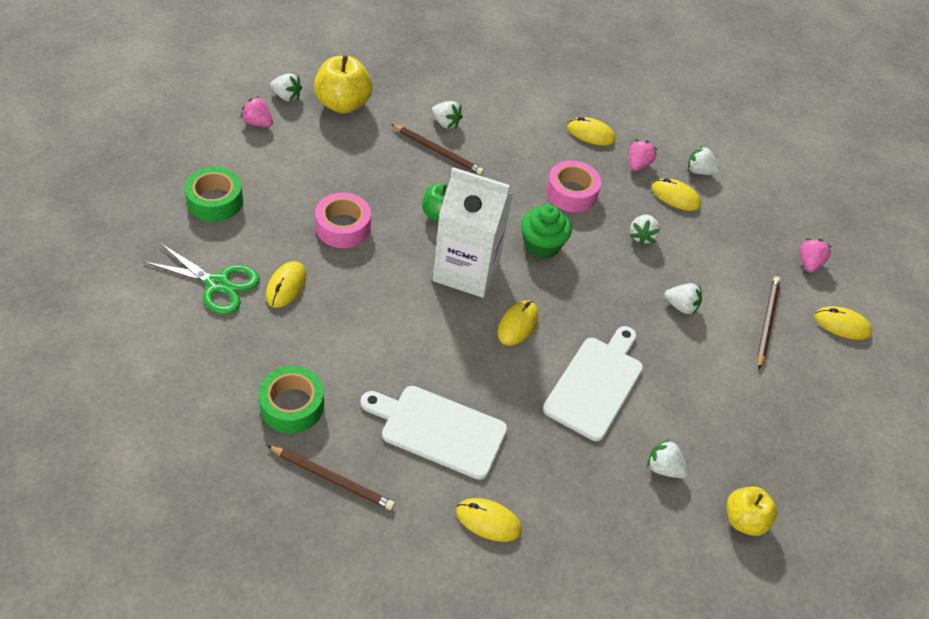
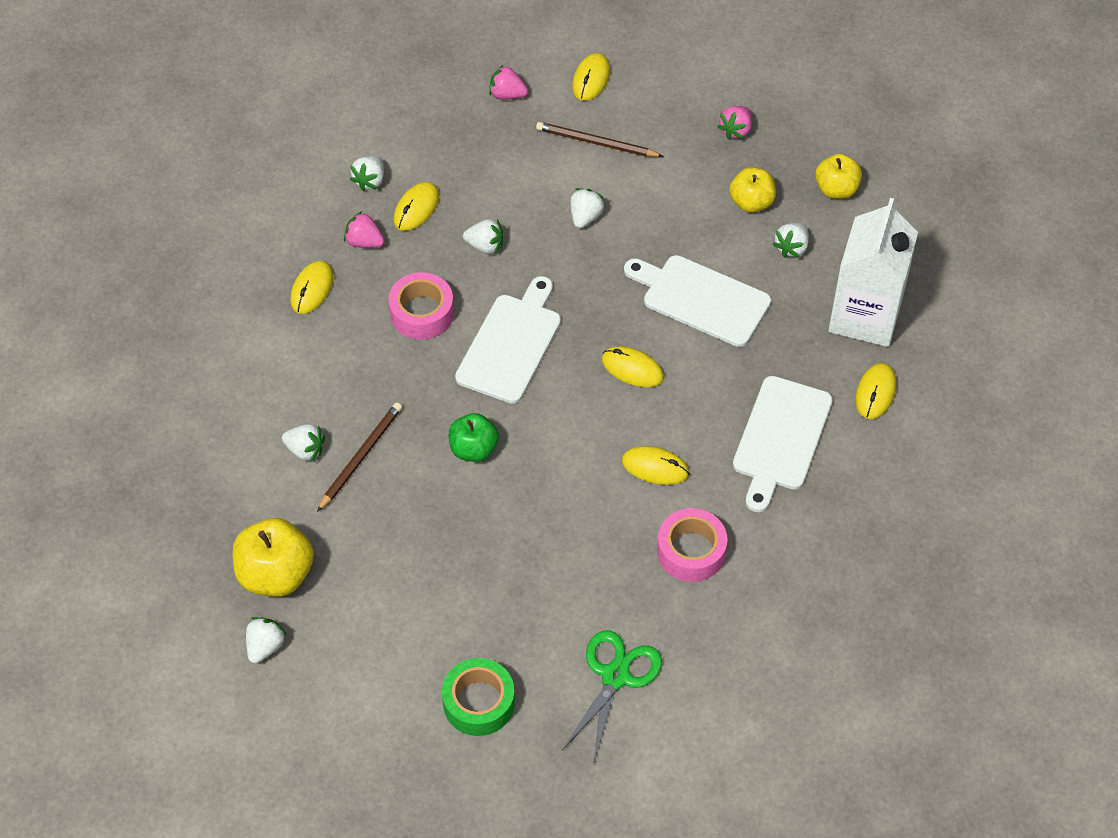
camera: 85 degrees left, 5 degrees up
(258, 123) = (323, 674): pink strawberry -> pink strawberry (736, 130)
(286, 286) = (608, 603): yellow mouse -> yellow mouse (655, 467)
(292, 406) = (773, 576): green tape -> none
(332, 479) = (854, 529): brown pencil -> none
(343, 227) = (507, 552): pink tape -> pink tape (691, 551)
(446, 123) = (305, 450): white strawberry -> white strawberry turned 75 degrees clockwise
(466, 270) = (560, 419): white carton -> white carton (865, 316)
(542, 245) = (511, 344): green cupcake -> white cutting board
(715, 439) = (751, 202): none -> yellow apple

